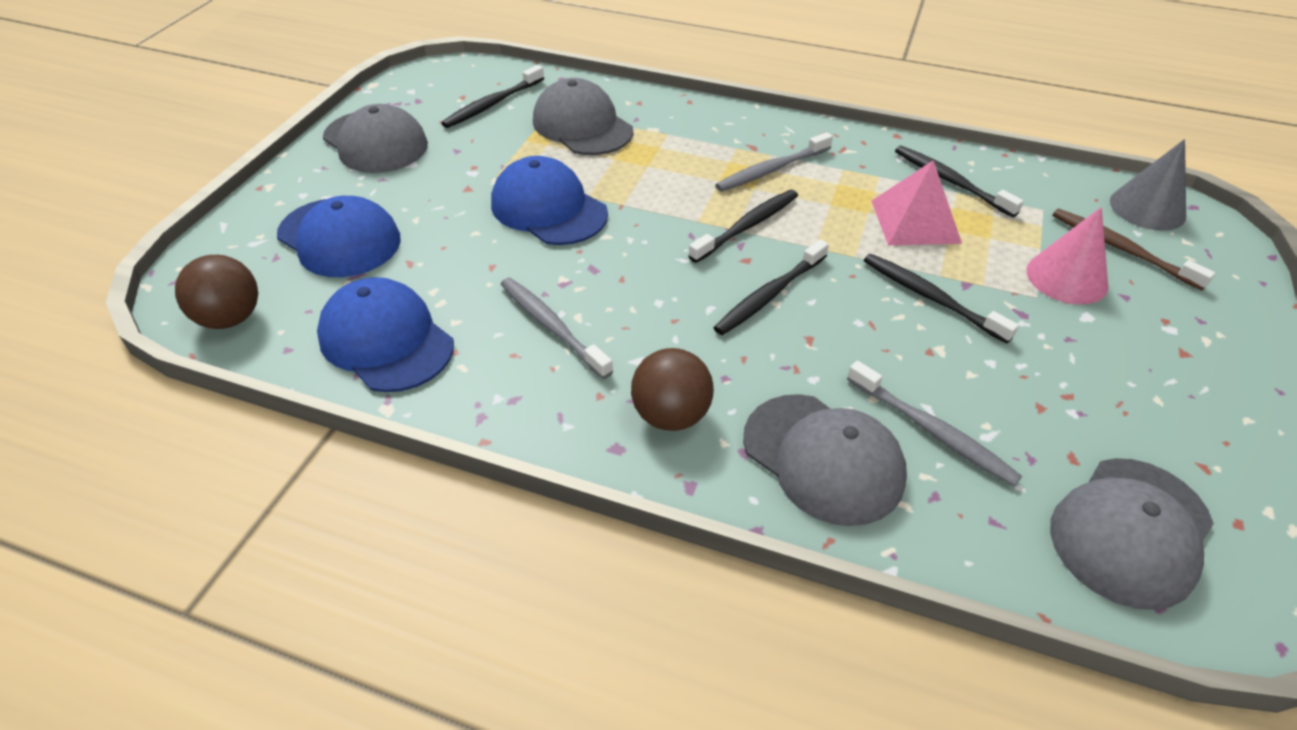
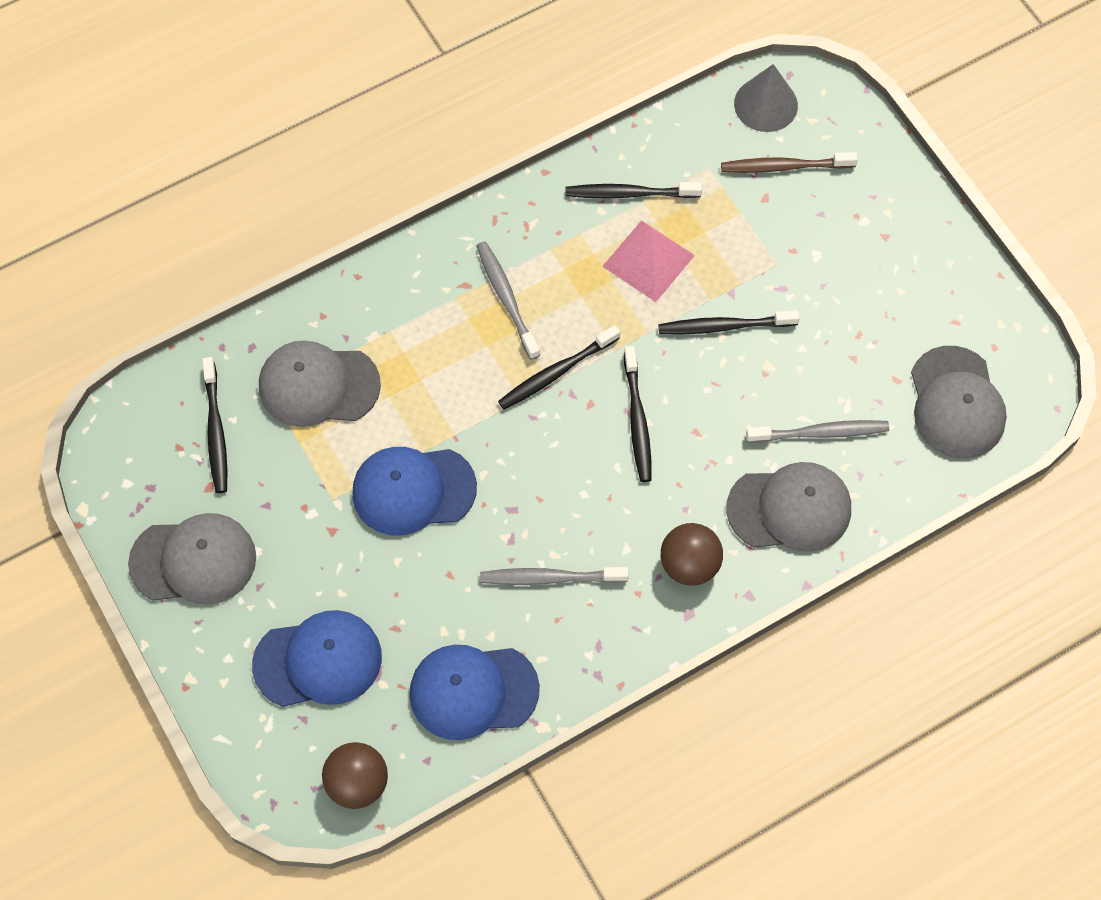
camera: 50 degrees left, 20 degrees up
(747, 226) = (556, 372): black toothbrush -> black toothbrush turned 120 degrees counterclockwise
(771, 170) = (506, 298): grey toothbrush -> grey toothbrush turned 150 degrees clockwise
(1066, 278) = (778, 228): pink cone -> none

